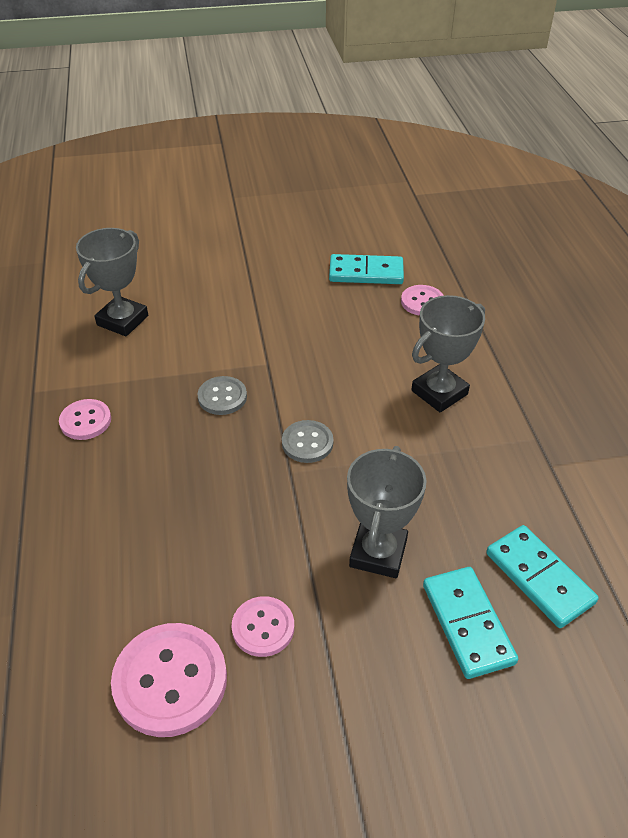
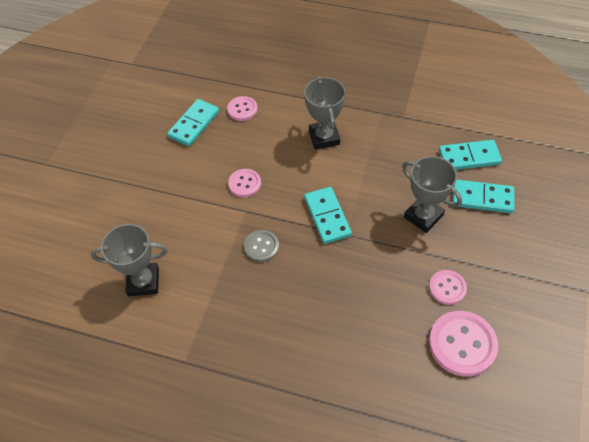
camera: 60 degrees left, 10 degrees up
(85, 421) = (236, 334): pink button -> pink button (244, 184)
(122, 320) = (143, 281): grey trophy -> grey trophy turned 60 degrees counterclockwise
(307, 443) = (327, 216): grey button -> turquoise domino

